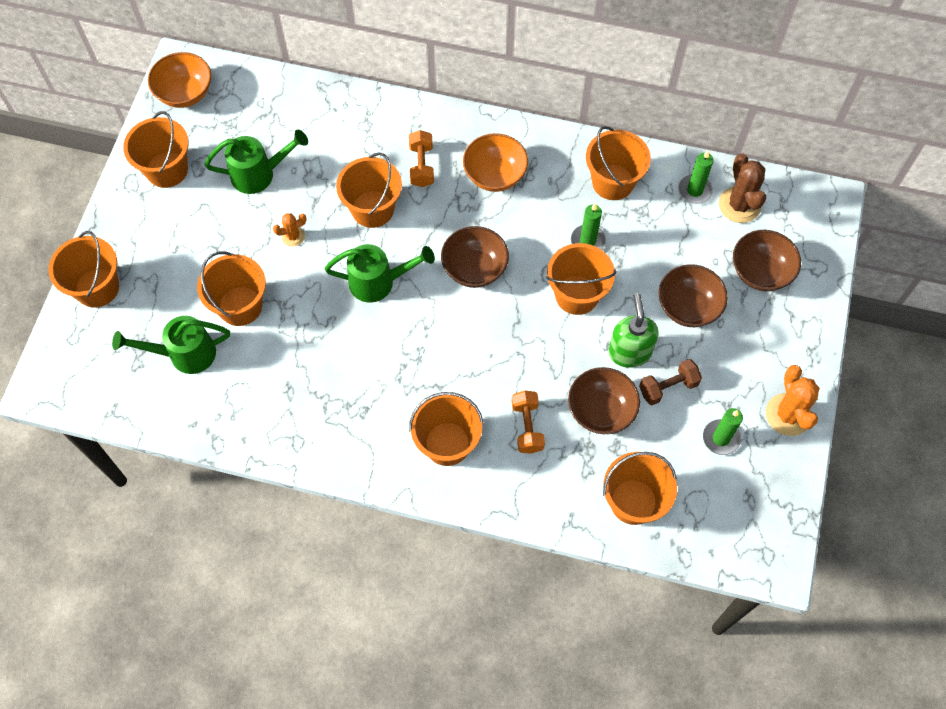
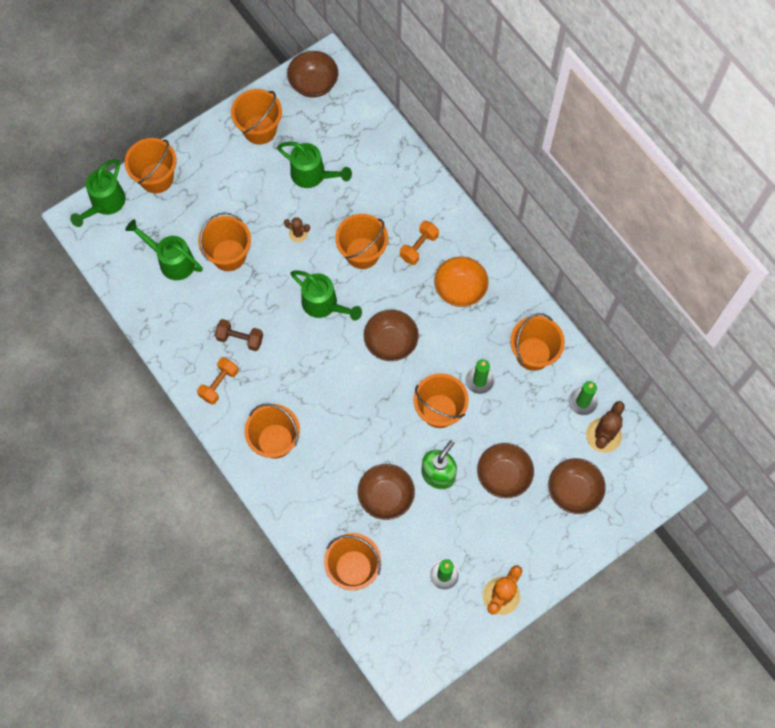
camera: 40 degrees right, 5 degrees up
(62, 351) = (105, 204): none -> green watering can
(185, 93) = (313, 84): orange bowl -> brown bowl
(293, 236) = (298, 233): orange cactus -> brown cactus
(527, 427) = (332, 469): orange dumbbell -> orange dumbbell (219, 384)
(668, 387) = (441, 516): brown dumbbell -> brown dumbbell (240, 338)

